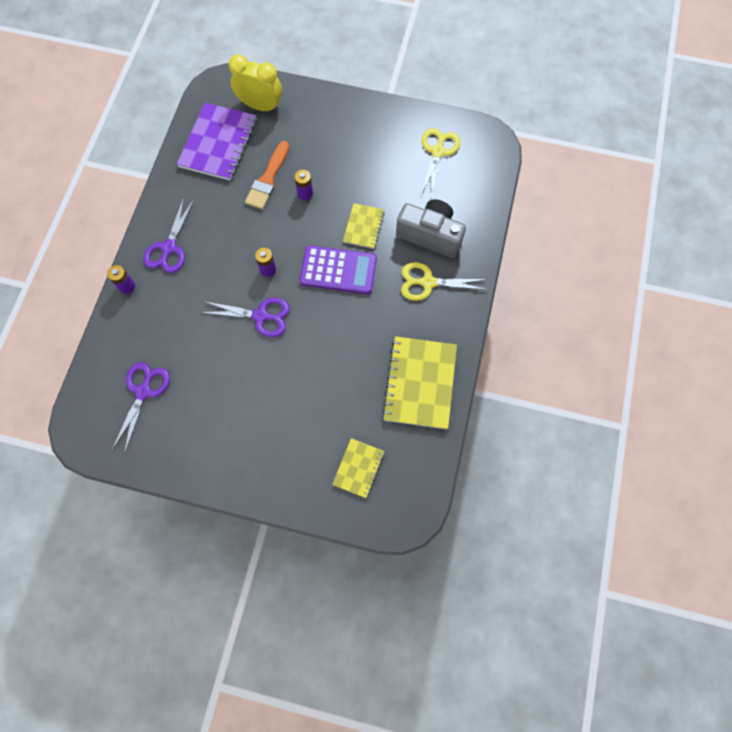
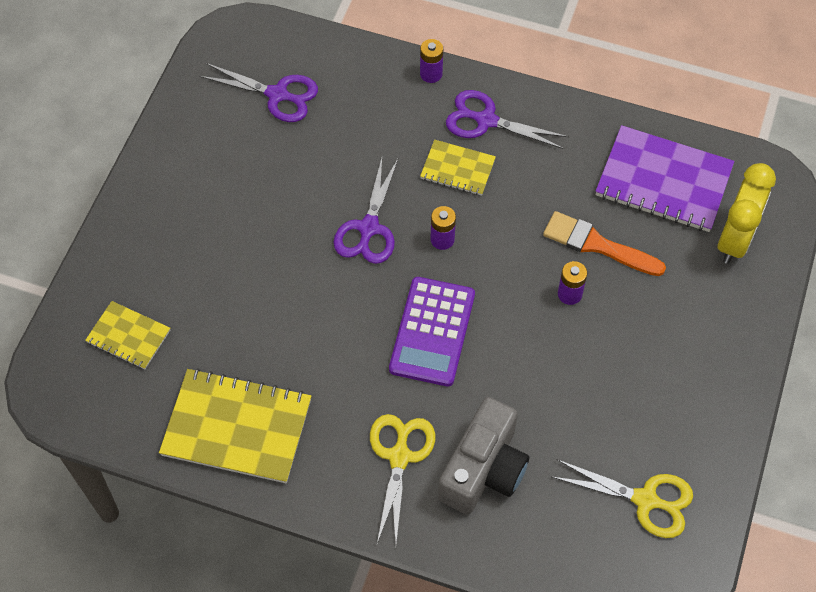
camera: 95 degrees right, 10 degrees down
(363, 227) = (505, 372): yellow notebook -> yellow notebook (457, 169)

